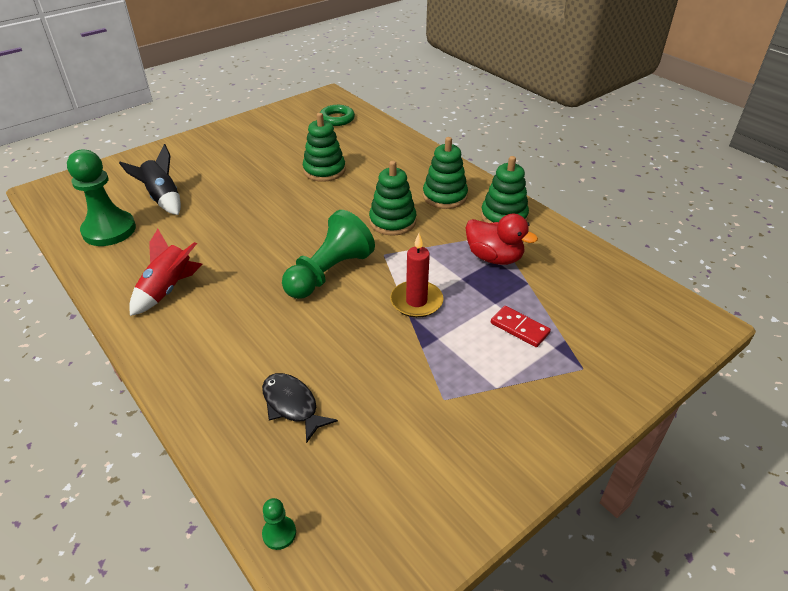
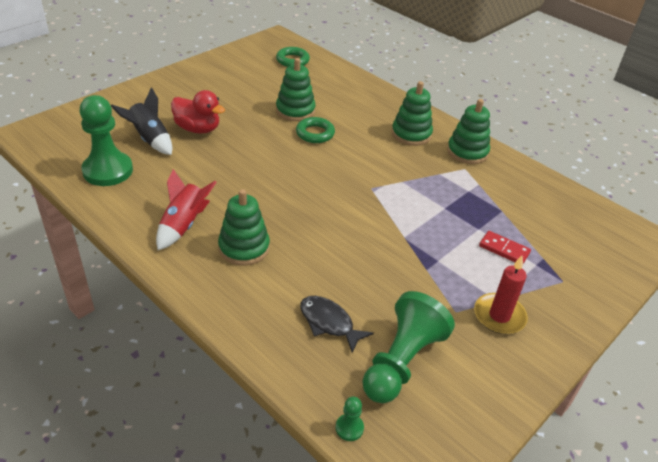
camera: 10 degrees left, 0 degrees up
(329, 273) = (327, 206): green pawn -> green pawn (401, 361)
(338, 194) = (315, 133): none -> green ring
(392, 221) = (371, 158): green stacking toy -> green stacking toy (244, 248)
(416, 301) = (411, 229): red candle -> red candle (499, 316)
(494, 257) = (468, 189): red duck -> red duck (198, 129)

